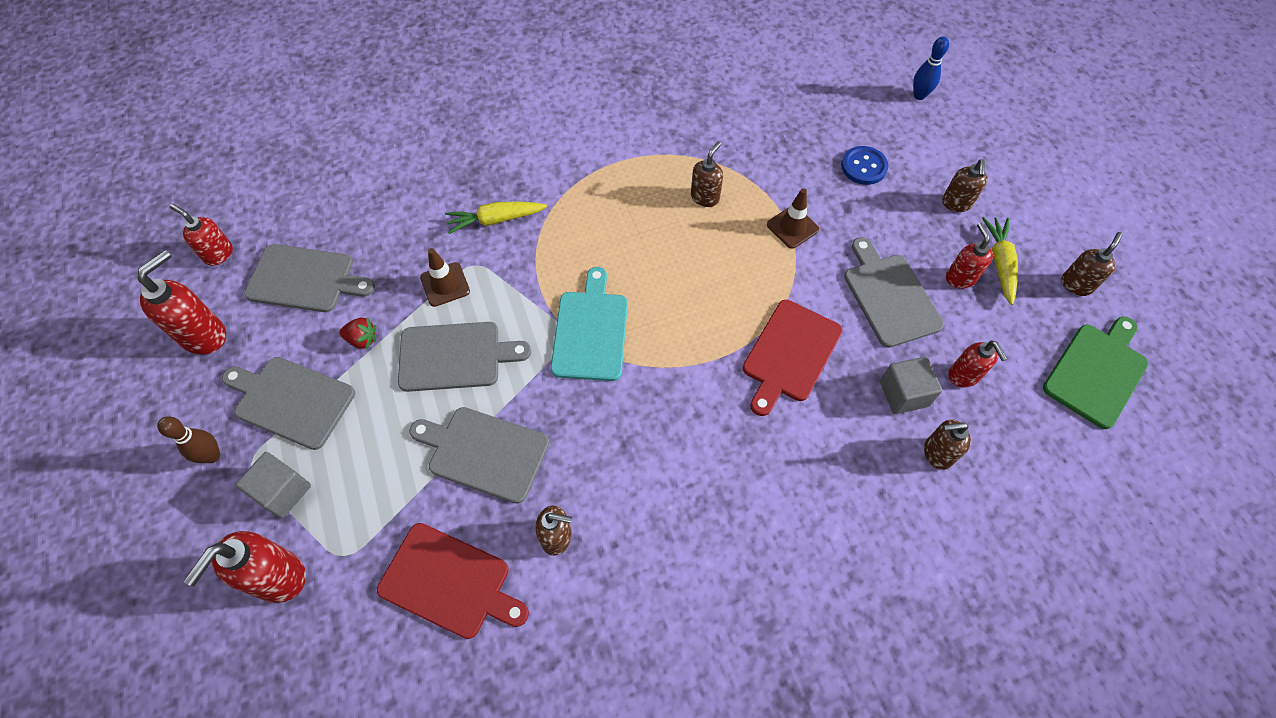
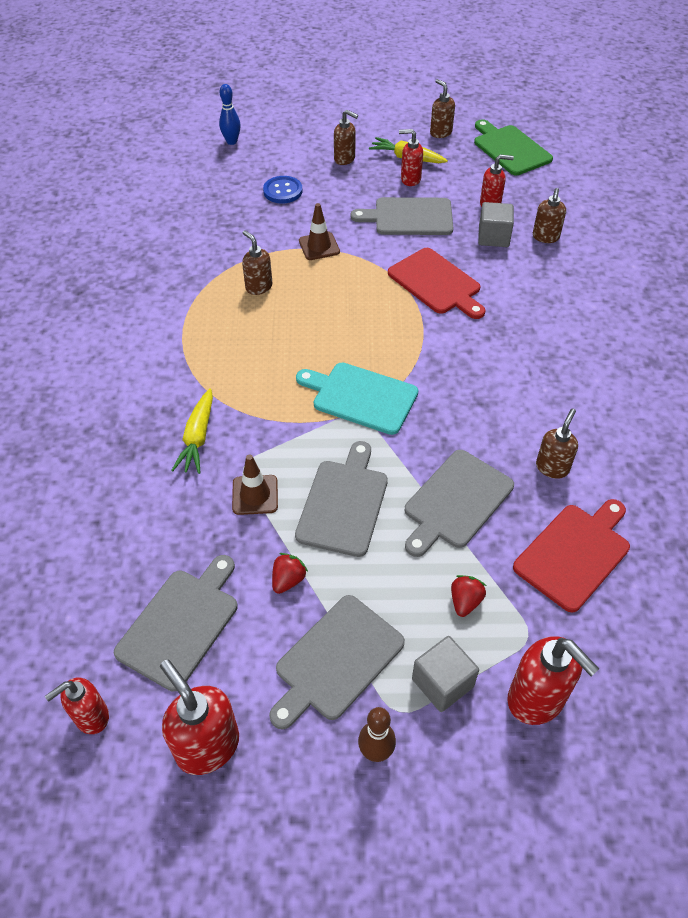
camera: 70 degrees left, 10 degrees down
(370, 490) = (465, 601): none -> red strawberry

